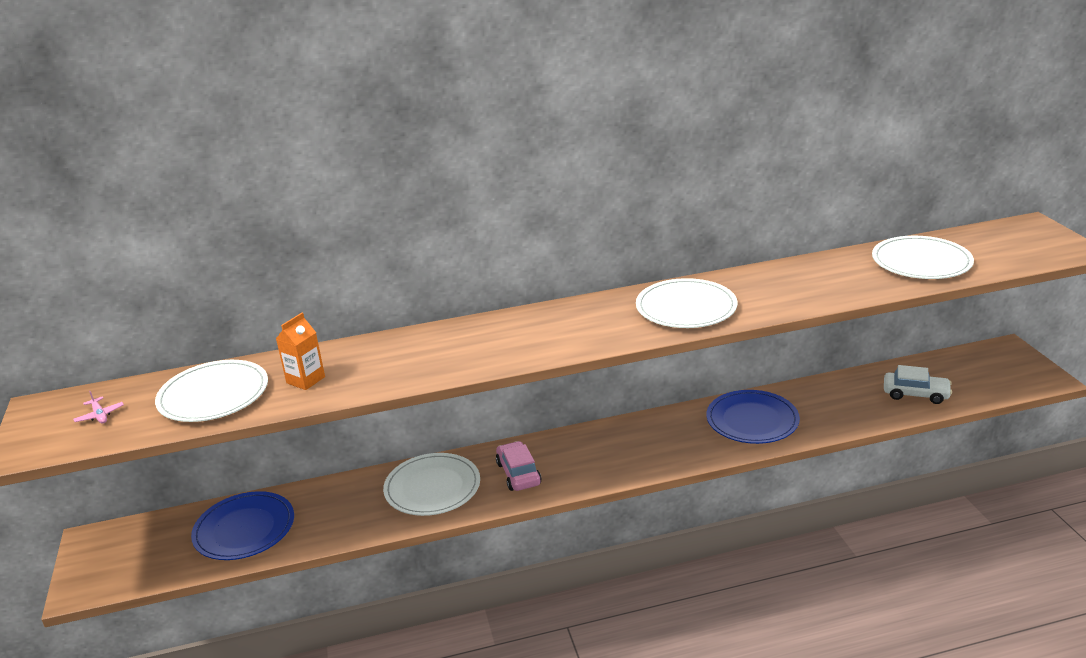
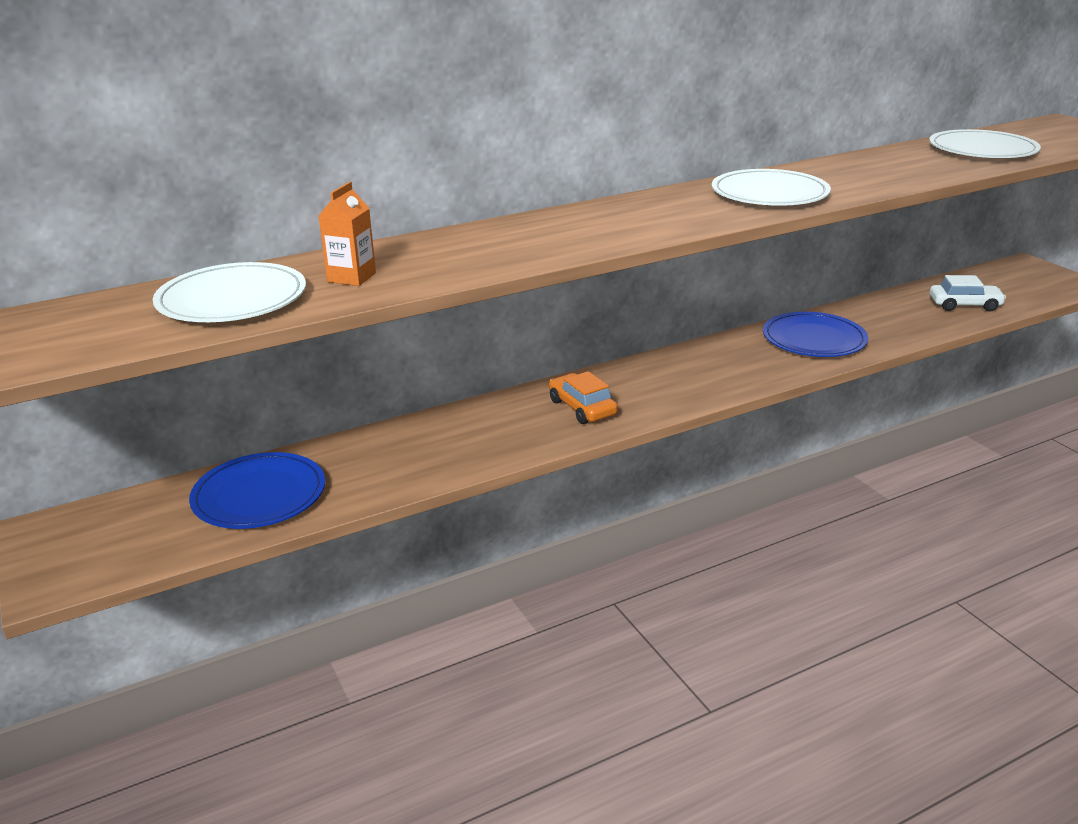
camera: 15 degrees left, 0 degrees up
(100, 415) = (75, 329): pink plane -> none
(432, 487) = (485, 430): white plate -> none
(518, 473) = (582, 408): pink car -> orange car

